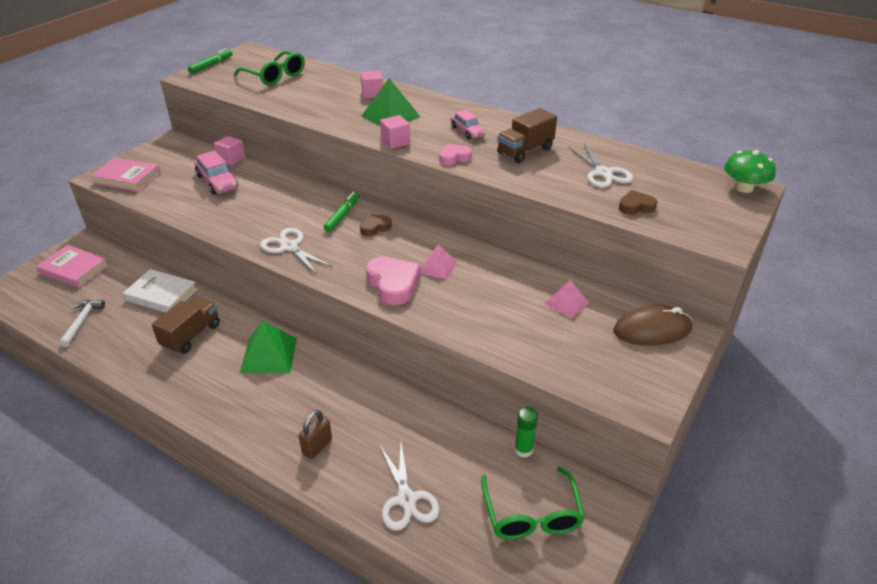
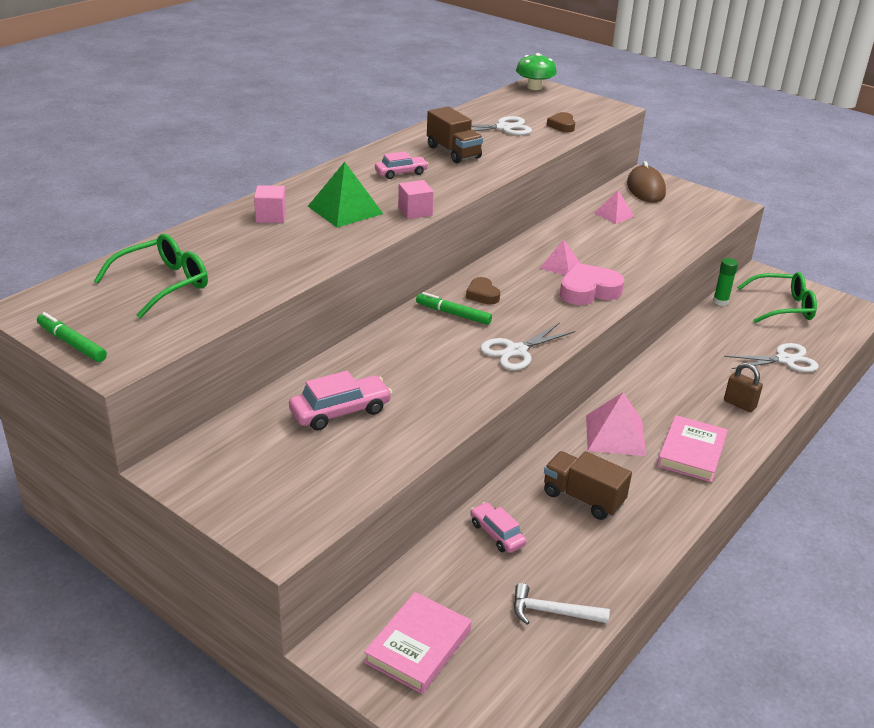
camera: 85 degrees left, 5 degrees down
(127, 178) = (297, 507): pink book -> pink book (691, 452)
(161, 295) = (497, 534): white book -> pink car
(231, 159) = (272, 401): pink cube -> none
(269, 355) = (615, 435): green pyramid -> pink pyramid
(454, 157) = (460, 185): pink heart -> none

